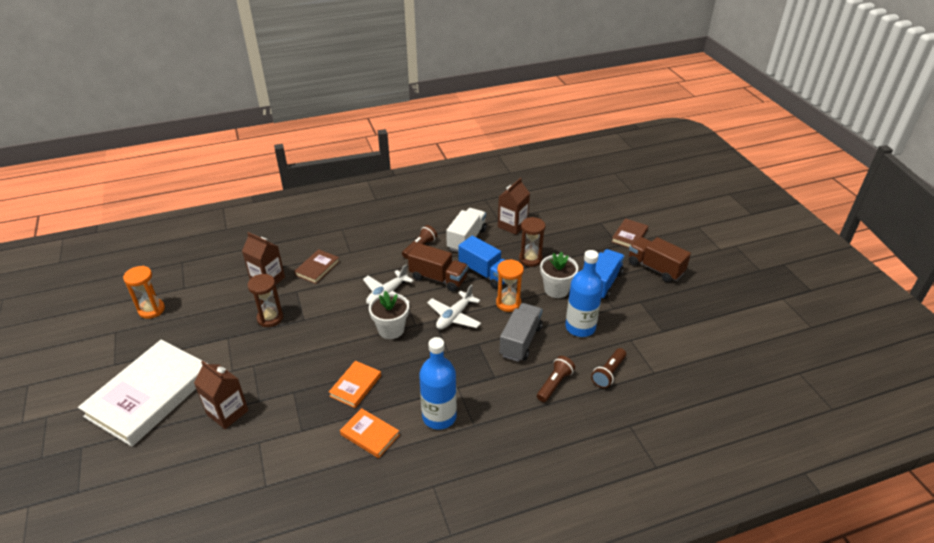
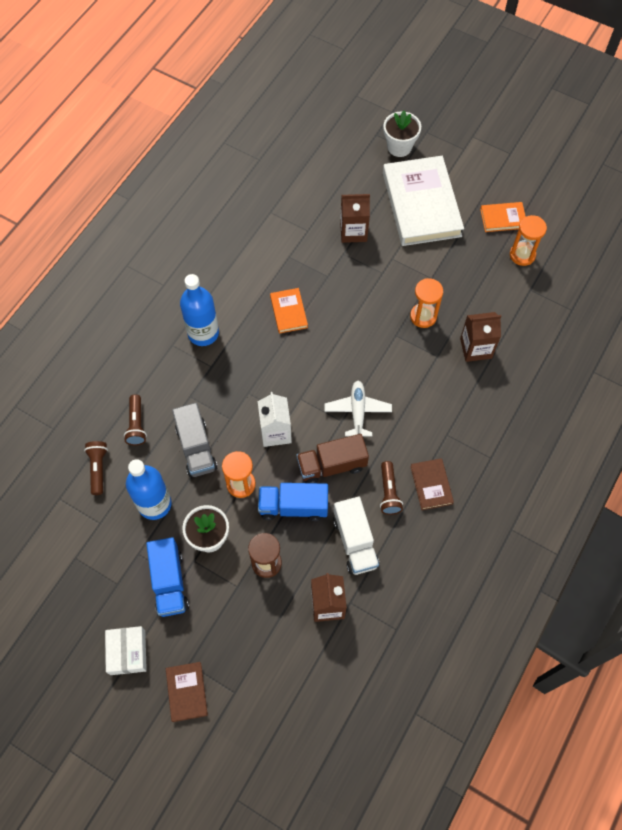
camera: 140 degrees right, 25 degrees up
(270, 318) = (423, 316): brown hourglass -> orange hourglass
(317, 268) = (451, 392): brown book -> brown book (431, 485)
(370, 435) = (239, 286): orange book -> orange book (503, 218)
(391, 329) = (315, 379): white flower pot -> white flower pot (399, 147)
(454, 316) = (275, 432): white plane -> white carton
(655, 268) = (127, 652): brown truck -> white box

